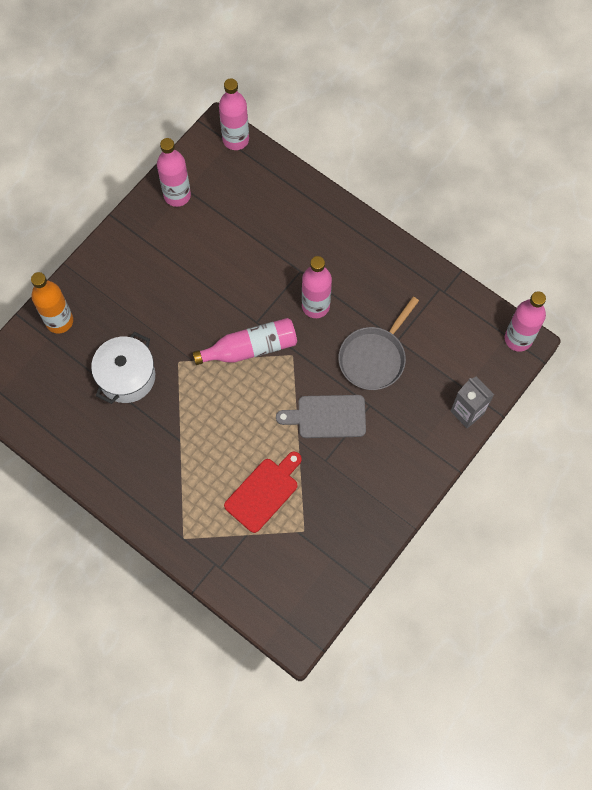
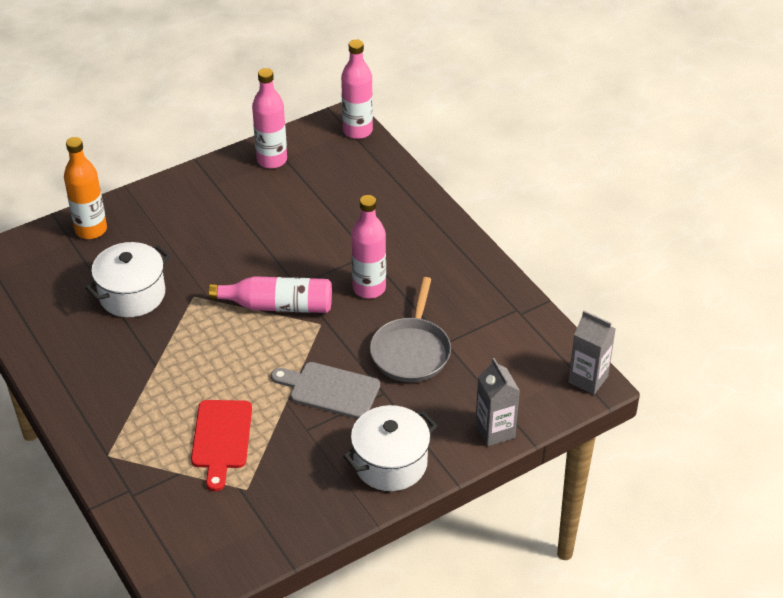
camera: 20 degrees right, 25 degrees down
(264, 492) = (221, 439): red cutting board -> red cutting board turned 120 degrees clockwise
(374, 357) = (411, 351): grey pan -> grey pan turned 45 degrees counterclockwise
(401, 469) = (390, 463): none -> white pot
(518, 339) = (588, 379): pink bottle -> grey carton

